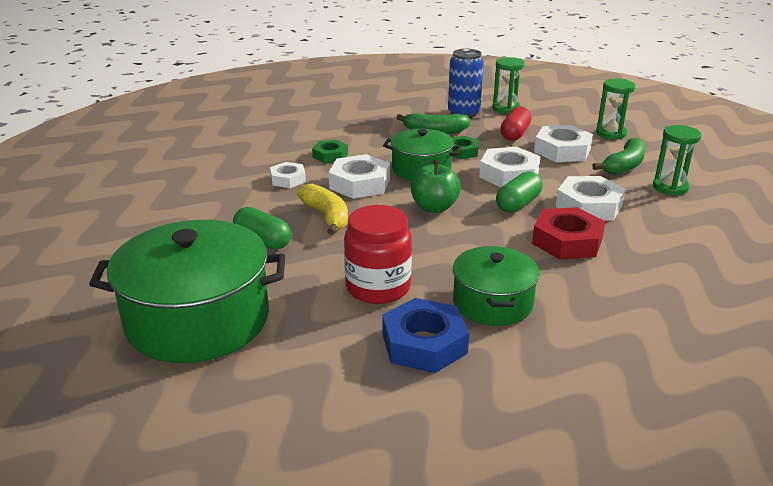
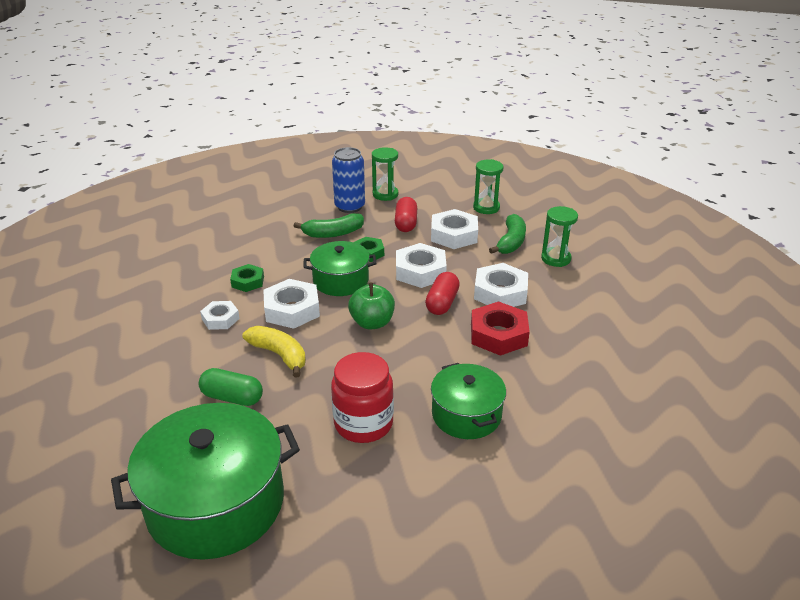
camera: 20 degrees left, 5 degrees up
(424, 343) = (429, 472): blue nut -> none
(518, 204) = (442, 303): green capsule -> red capsule

